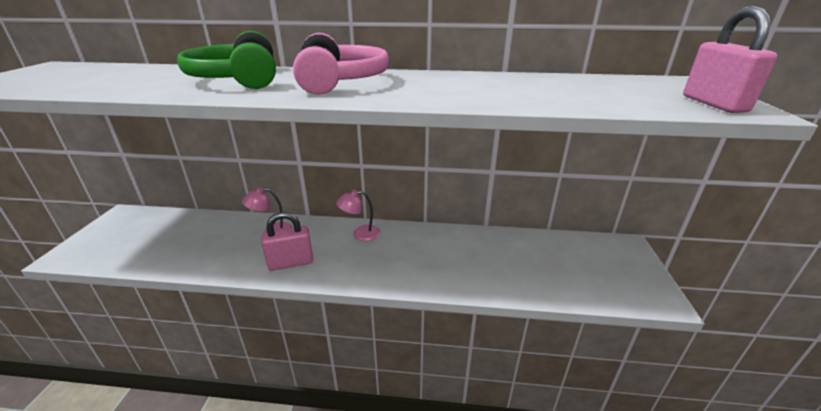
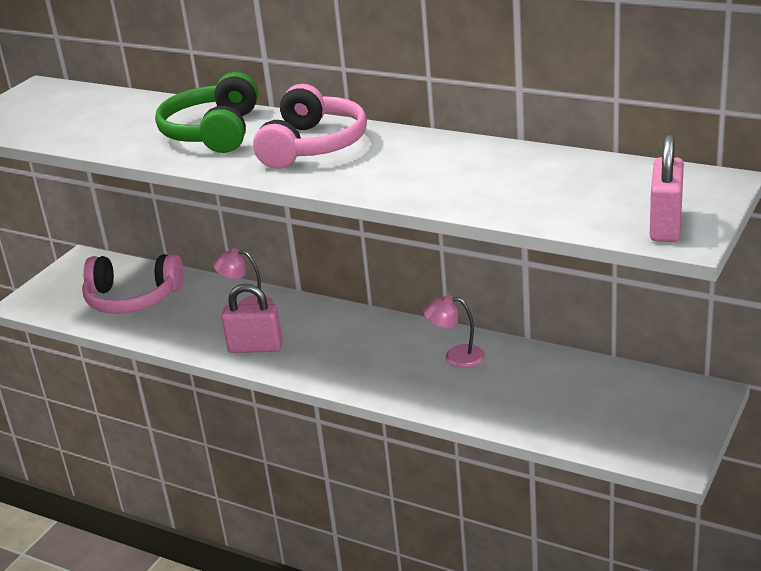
camera: 25 degrees right, 0 degrees up
(171, 238) = (133, 298): none -> pink headphones
(360, 234) = (352, 325): pink lamp -> pink lamp (456, 356)

